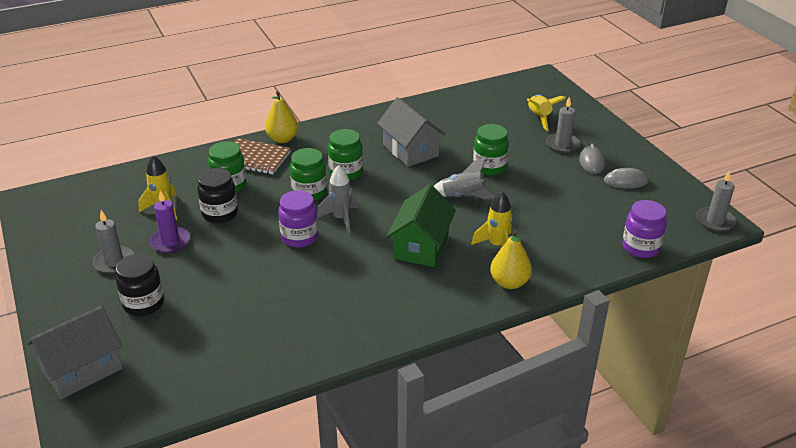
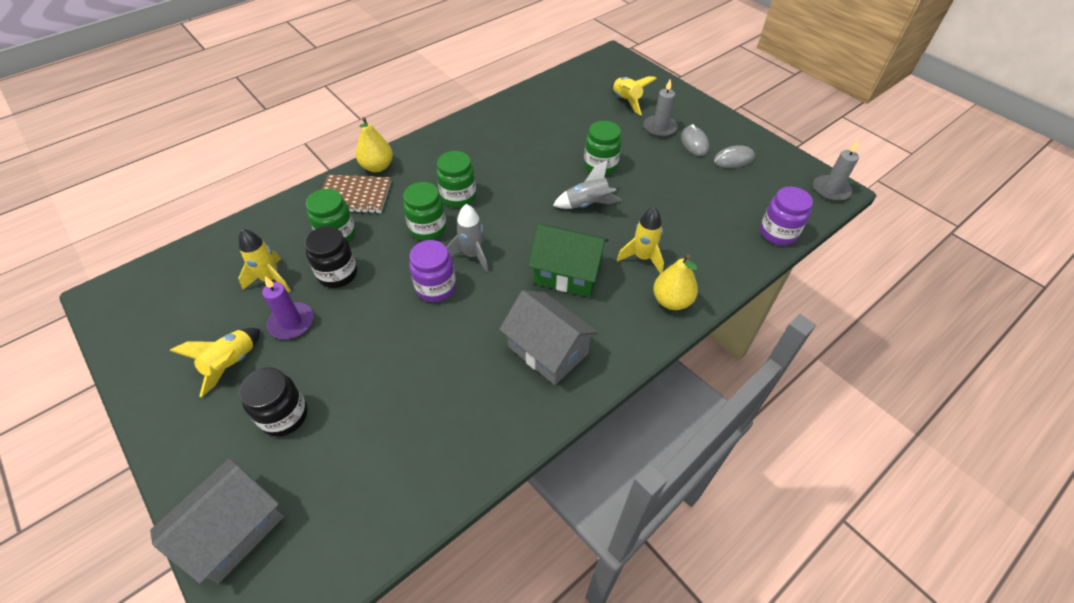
camera: 15 degrees left, 15 degrees up
(114, 262) = (232, 364): grey candle -> yellow rocket
(410, 150) = (515, 159): grey house -> grey house (548, 350)
(421, 246) = (567, 273): green house -> green house turned 75 degrees counterclockwise

